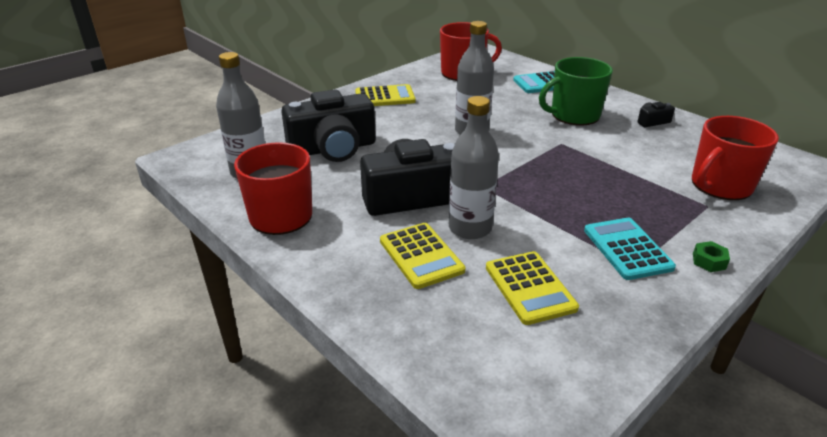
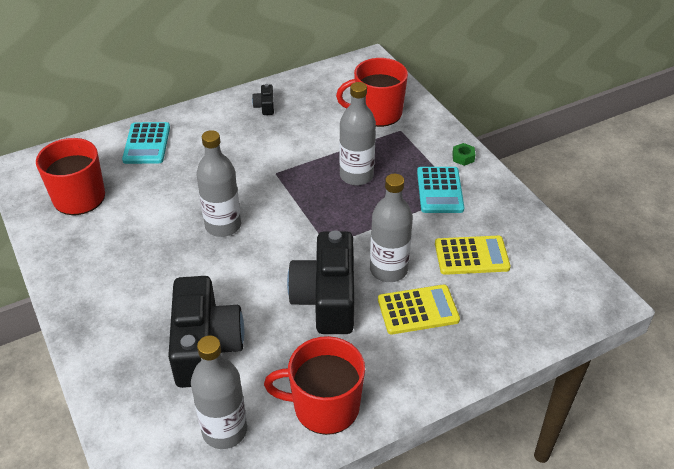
camera: 75 degrees left, 10 degrees up
(385, 97) = (100, 278): yellow calculator -> none
(573, 115) = (228, 147): green mug -> none
(598, 188) = (356, 176): none -> grey bottle
(627, 249) = (440, 190): turquoise calculator -> turquoise calculator turned 90 degrees counterclockwise
(720, 185) = (377, 113): red mug -> red mug turned 105 degrees clockwise

